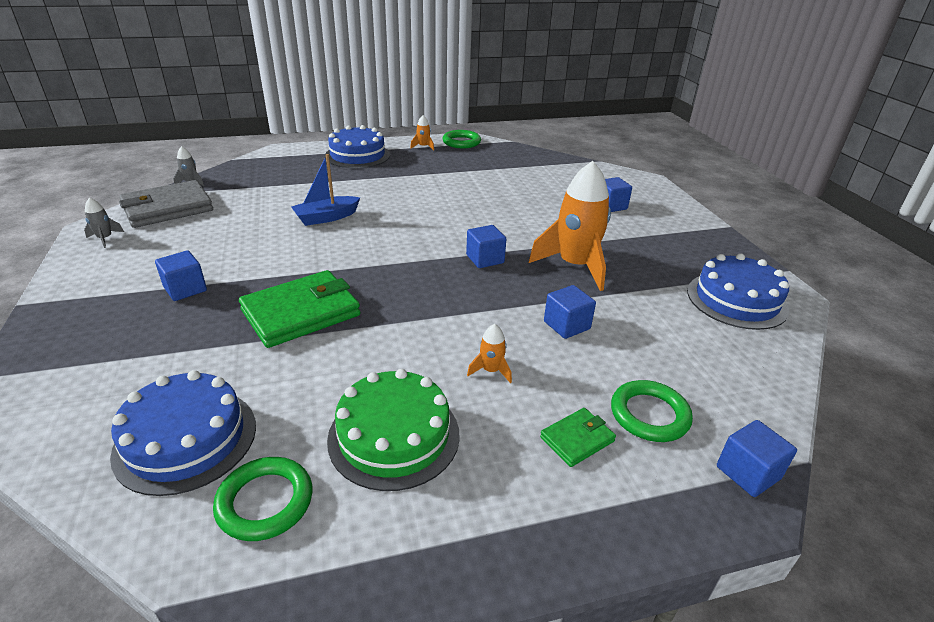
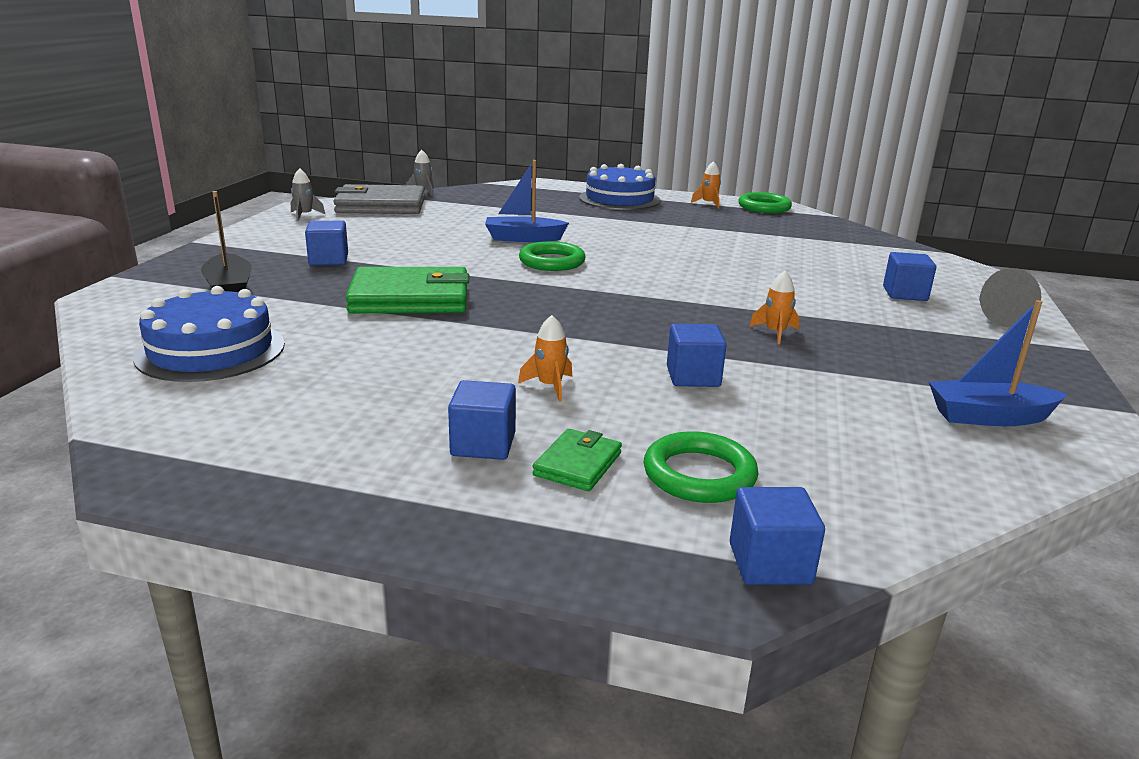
camera: 30 degrees right, 10 degrees down
(125, 356) = (229, 289): none -> black boat
(265, 502) = (221, 406): green ring -> green ring (552, 262)
(394, 436) = (386, 402): green cake -> none
(485, 259) = (662, 303): blue cube -> blue cube (483, 444)
(575, 266) = (775, 333): orange rocket -> orange rocket, size x0.42
(577, 439) = (577, 464): green wallet -> green wallet turned 60 degrees counterclockwise
(670, 212) = (996, 316): none -> grey cone
(736, 300) = (989, 417): blue cake -> blue boat

